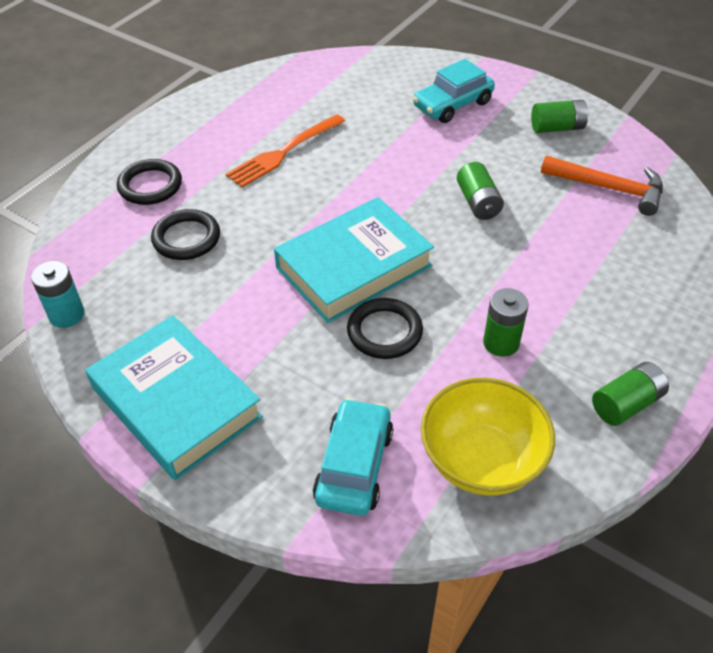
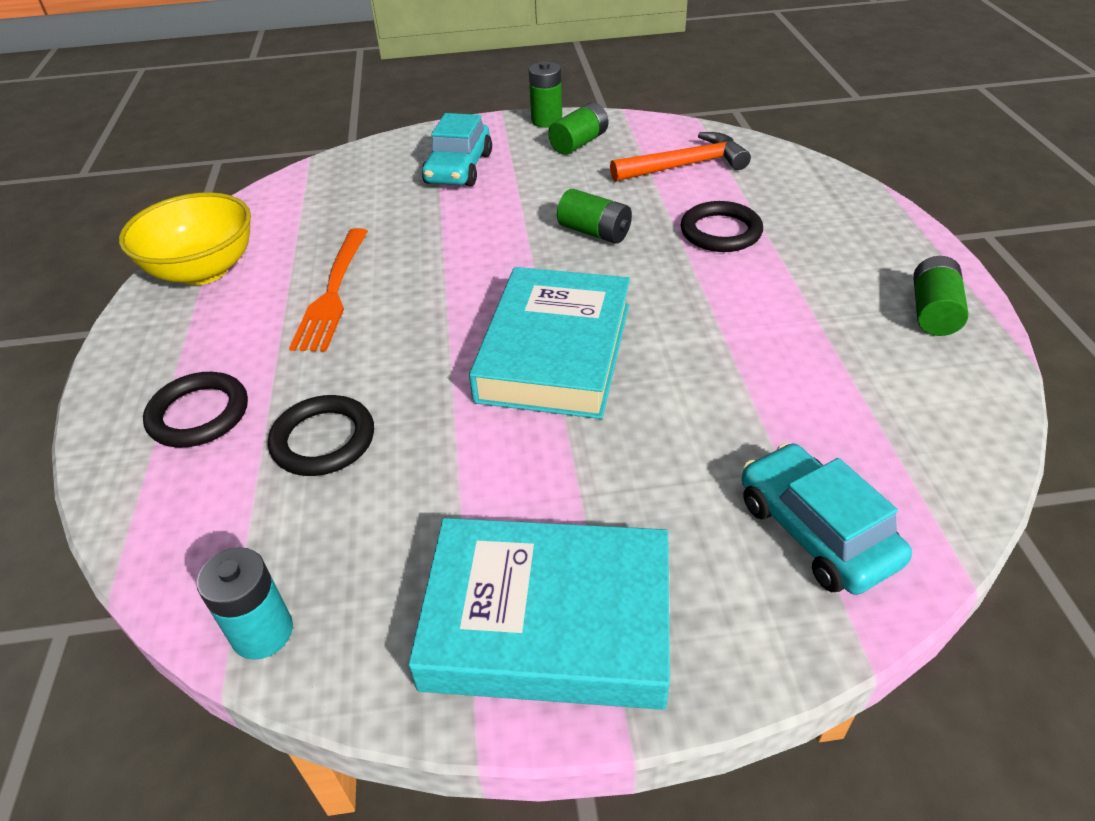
camera: 40 degrees left, 5 degrees down
(384, 332) = (667, 389): black ring -> black ring (720, 232)
(481, 460) = (906, 437): yellow bowl -> yellow bowl (203, 270)
(501, 343) = (777, 330): green battery -> green battery (547, 121)

